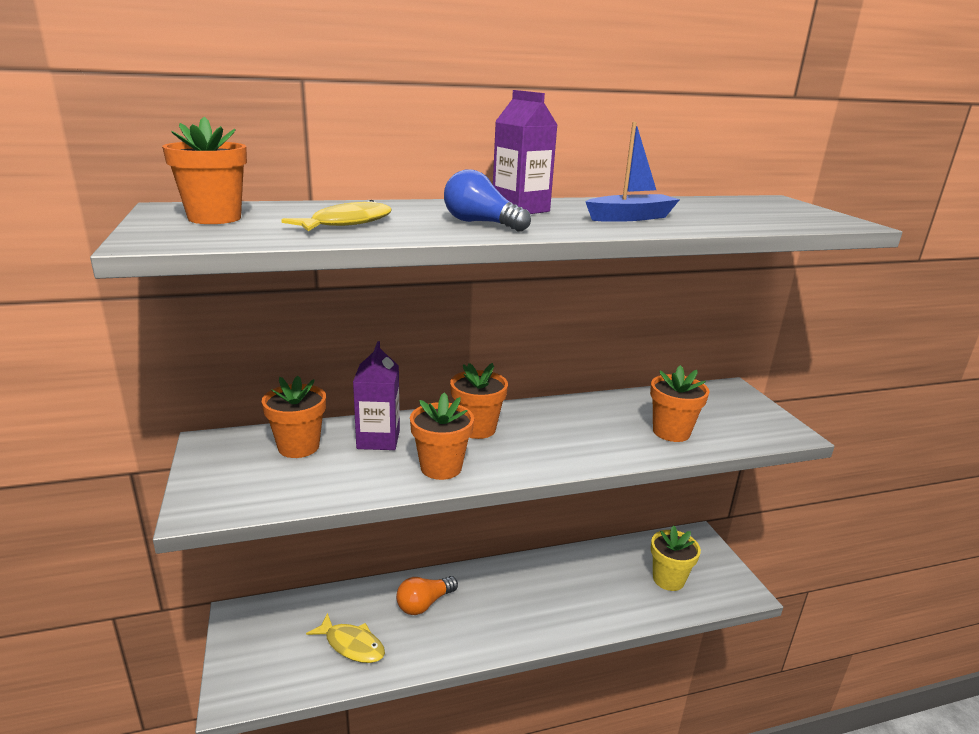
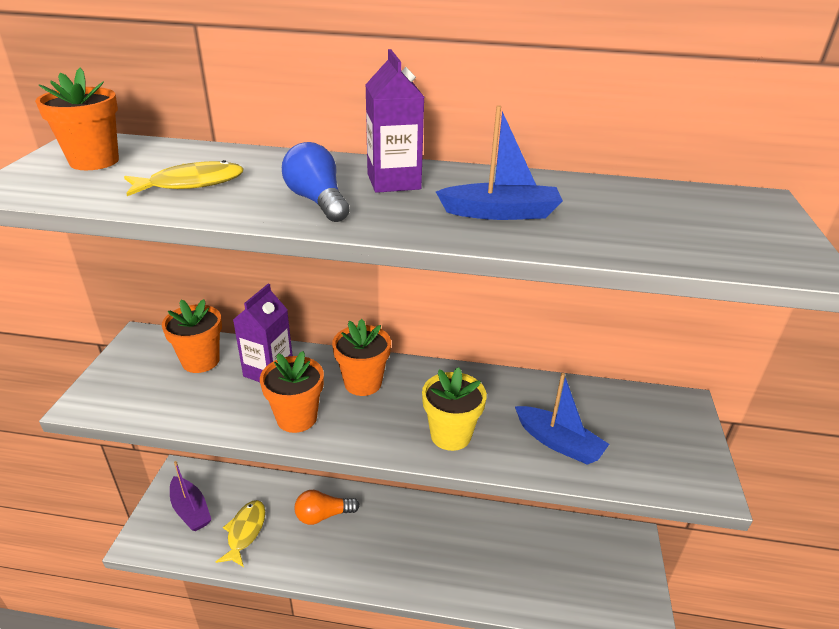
camera: 25 degrees right, 10 degrees up
(275, 646) = (190, 510): none -> purple boat
(352, 645) = (245, 531): yellow fish -> yellow fish turned 135 degrees counterclockwise
(668, 579) = (568, 575): yellow flower pot -> yellow flower pot (450, 435)
(671, 432) = (558, 443): orange flower pot -> blue boat

